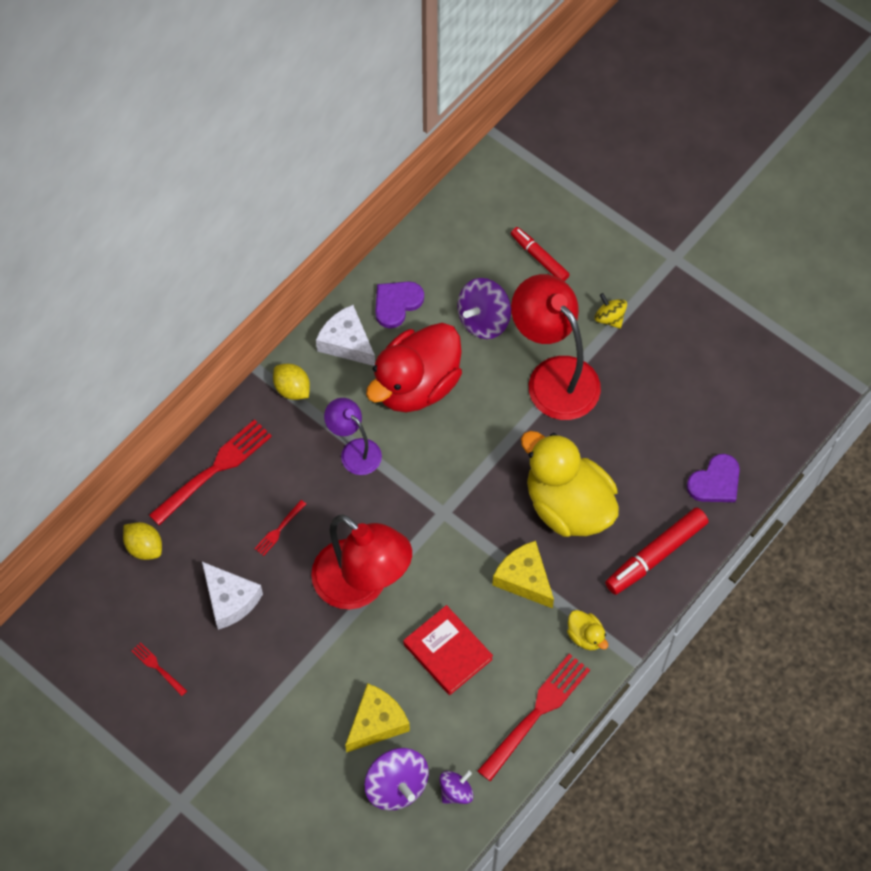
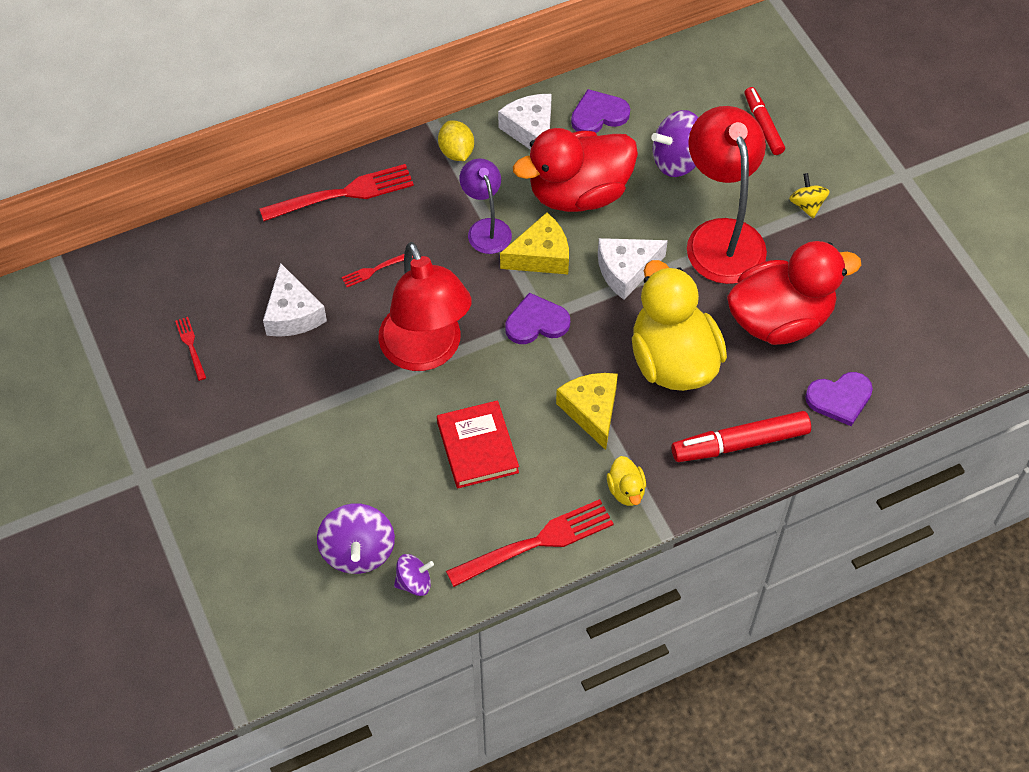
camera: 25 degrees right, 5 degrees down
(144, 547) = (239, 235): yellow lemon -> none
(377, 722) = (371, 483): yellow cheese -> yellow cheese (541, 256)
(440, 519) = (536, 322): none -> purple heart
(491, 440) = (626, 270): none -> white cheese
(636, 431) = (780, 319): none -> red duck

